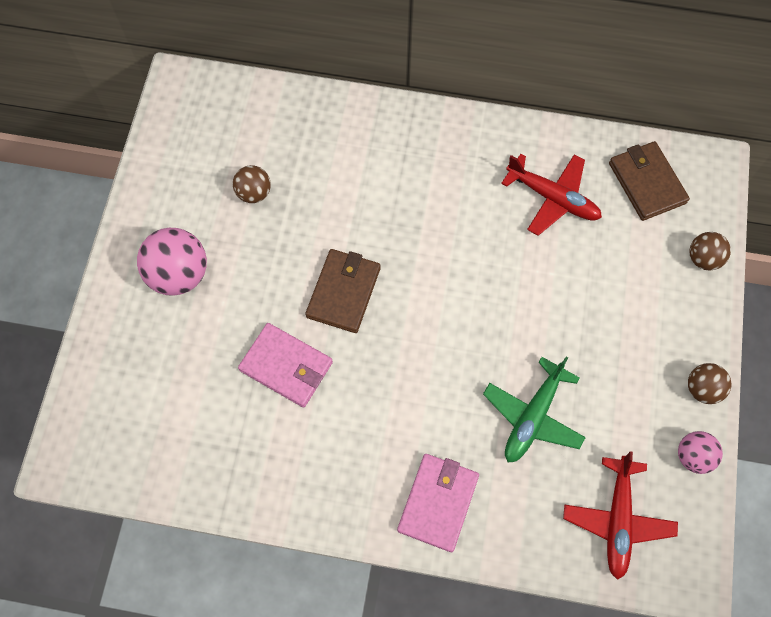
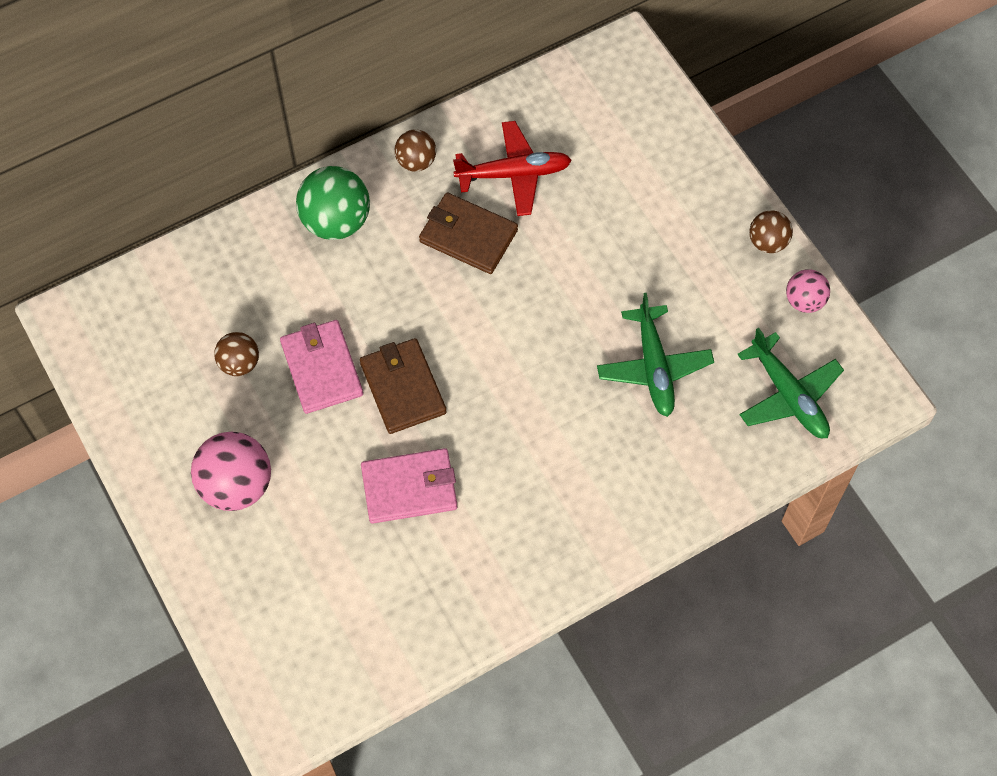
camera: 40 degrees left, 5 degrees down
(400, 143) = (336, 221): none -> green ball
(438, 502) = (637, 495): pink wallet -> pink wallet (321, 369)
(617, 519) = (788, 395): red plane -> green plane
(646, 183) = (582, 104): brown wallet -> brown wallet (468, 236)
(703, 258) = (681, 135): brown ball -> brown ball (416, 161)

